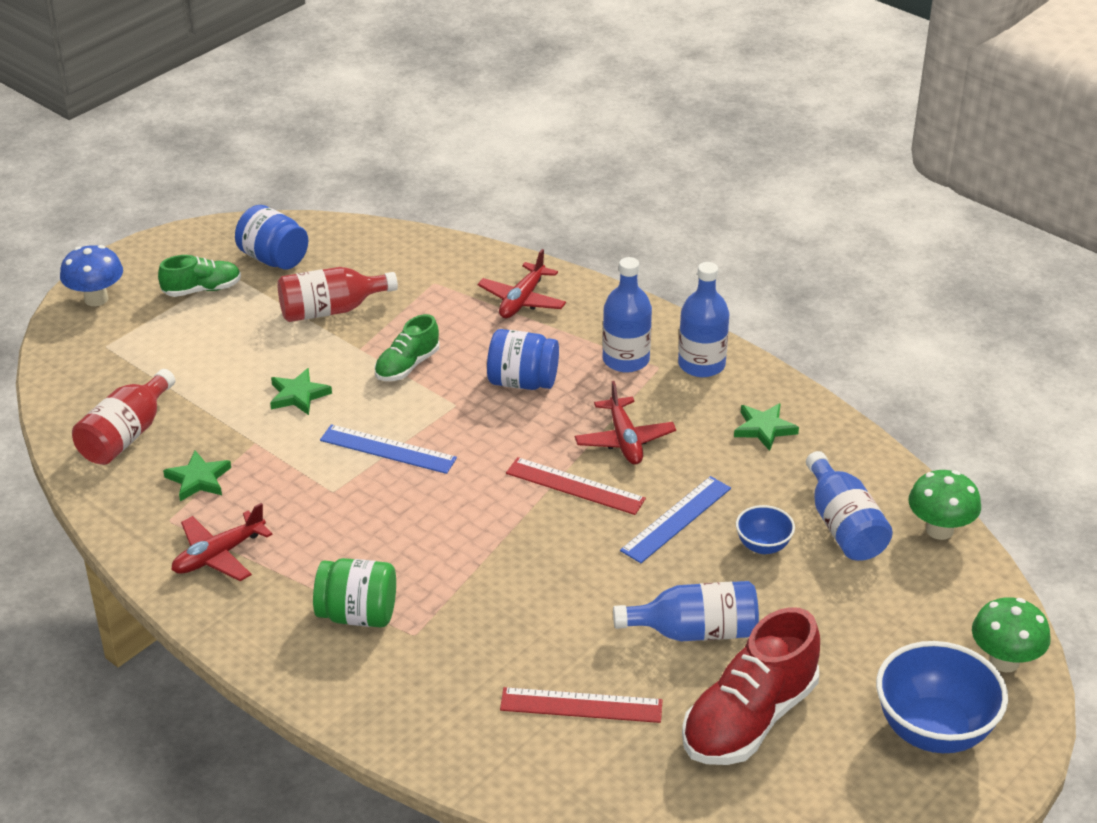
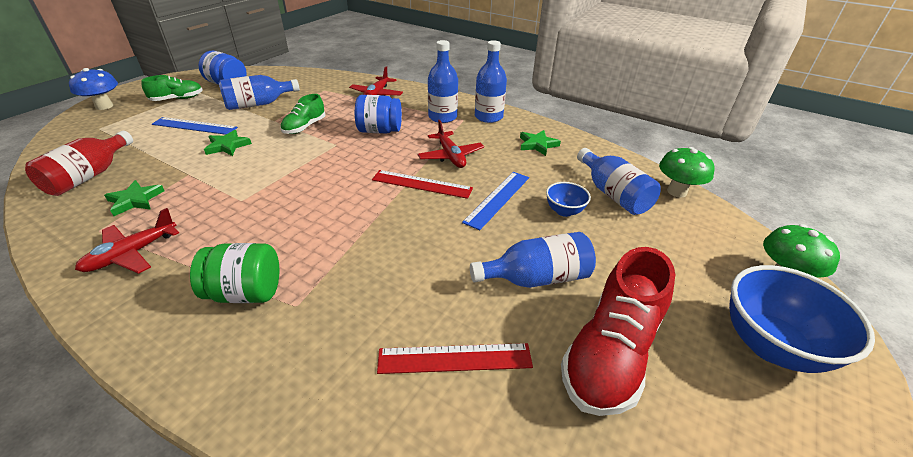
camera: 10 degrees left, 0 degrees up
(331, 310) = (258, 104): red bottle -> blue bottle
(388, 449) = (287, 171): blue ruler -> blue ruler (195, 126)

